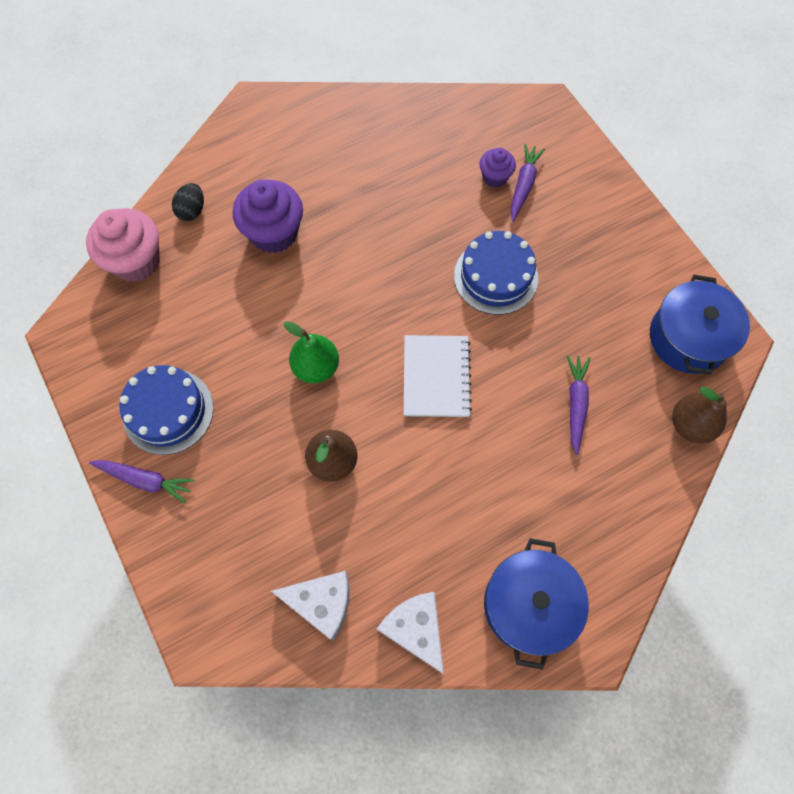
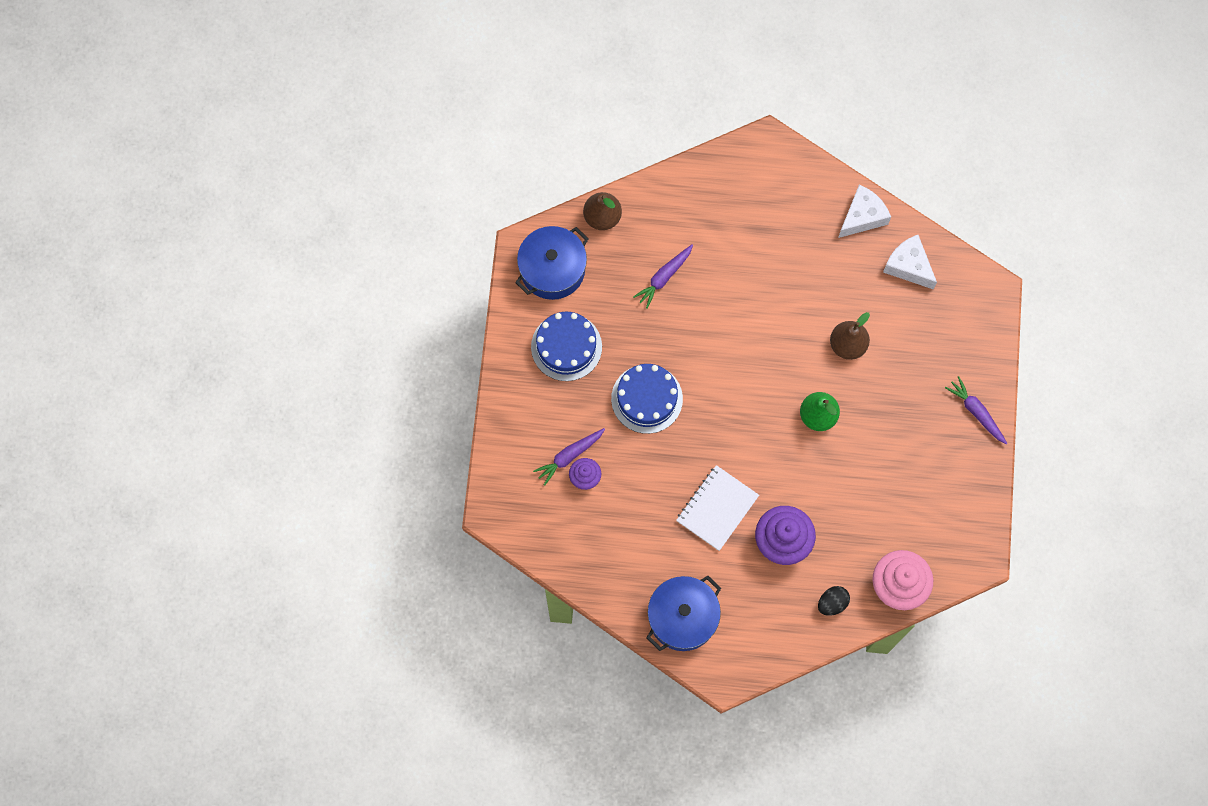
camera: 145 degrees left, 5 degrees up
(168, 411) = (936, 450): blue cake -> blue cake (566, 347)
(415, 629) = (862, 216): white cheese -> white cheese turned 135 degrees counterclockwise
(436, 377) = (742, 355): white notebook -> white notebook (717, 508)
(529, 604) = (786, 186): blue pot -> blue pot (682, 617)

